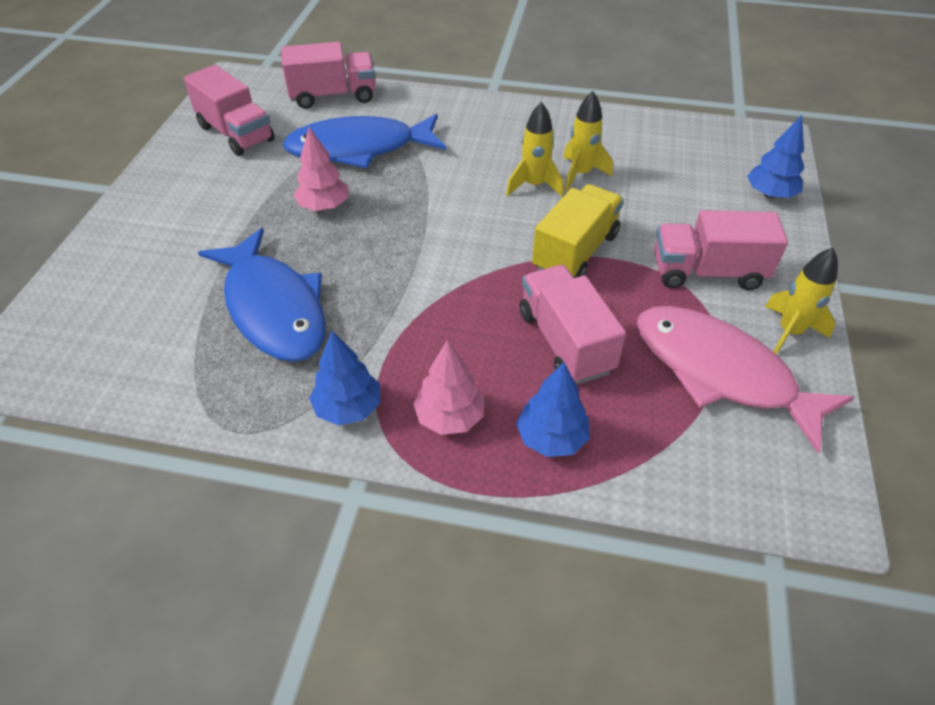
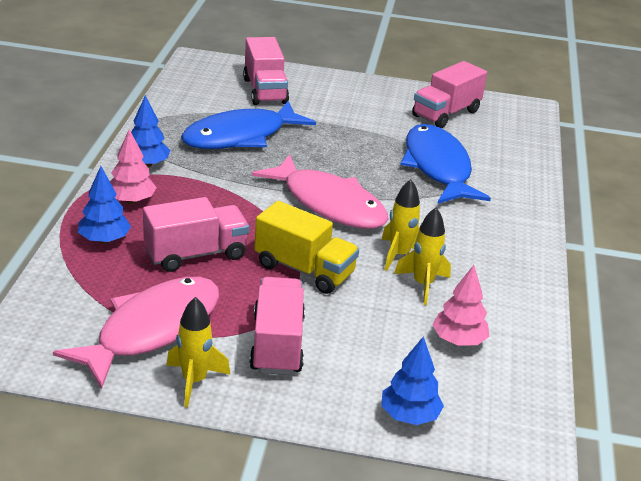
camera: 85 degrees right, 15 degrees down
(324, 206) = (355, 152): pink tree -> pink tree (458, 340)
(333, 96) = (518, 154): pink truck -> pink truck (265, 91)
(441, 230) = (329, 204): none -> pink fish

